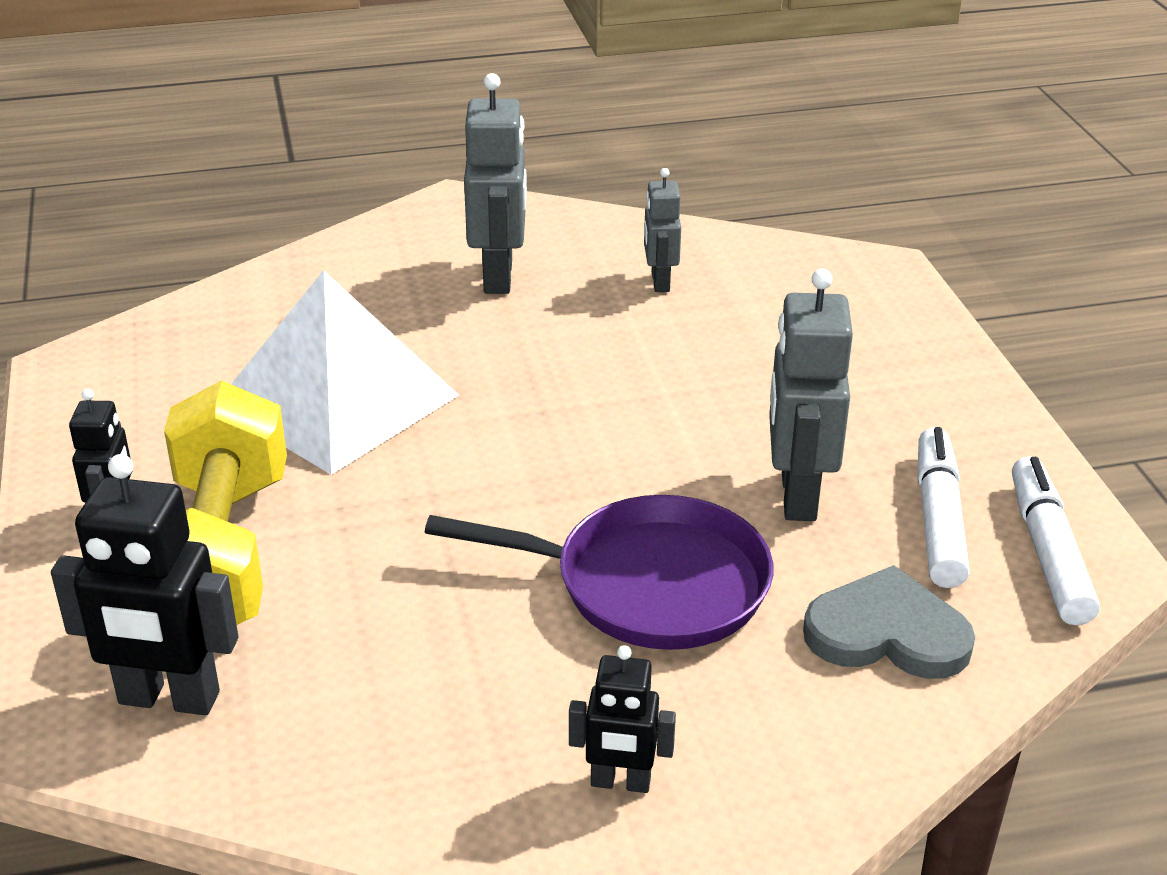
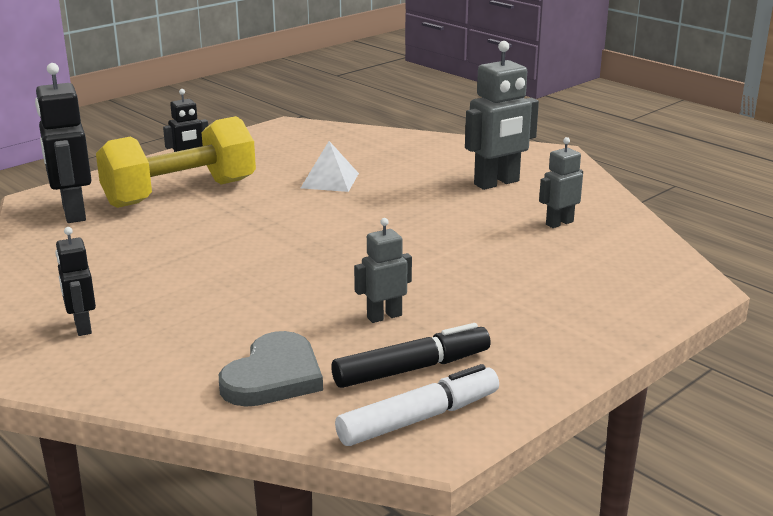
camera: 60 degrees right, 10 degrees down
(337, 399) = (330, 180): white pyramid -> white pyramid, size x0.48
(649, 584) = (252, 294): purple pan -> none
(797, 495) = (384, 316): grey robot -> grey robot, size x0.58
(887, 633) = (273, 376): grey heart -> grey heart turned 45 degrees clockwise
(938, 520) = (411, 369): white marker -> black marker

